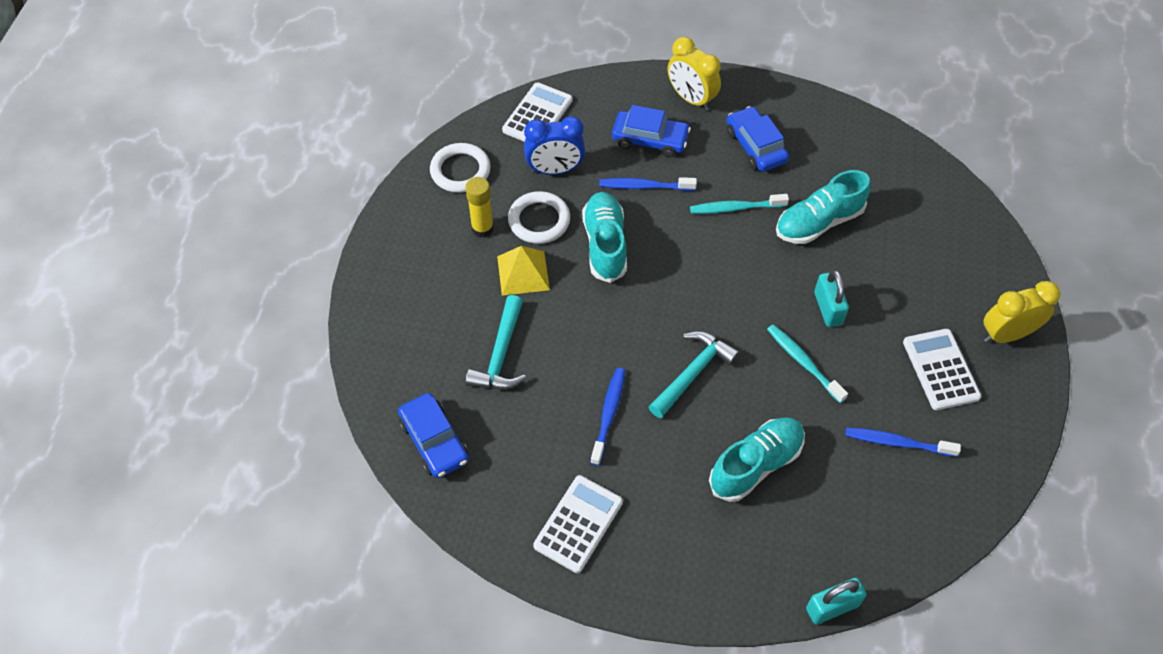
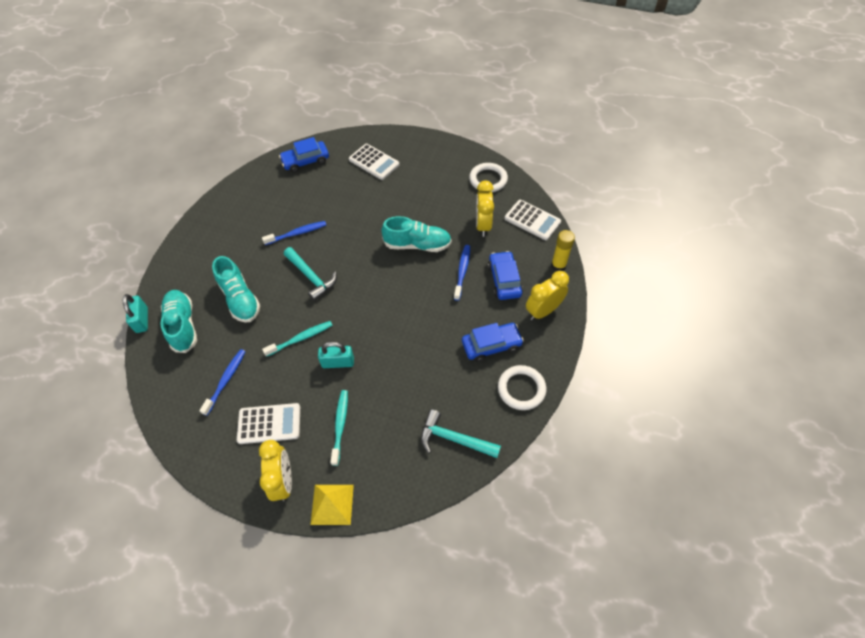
camera: 100 degrees right, 0 degrees up
(482, 228) = (441, 187): yellow glue stick -> yellow glue stick (558, 266)
(500, 354) = (350, 190): turquoise hammer -> turquoise hammer (454, 439)
(523, 273) = (404, 203): yellow pyramid -> yellow pyramid (332, 504)
(539, 220) = (442, 214): white ring -> white ring (521, 389)
(555, 170) = (483, 225): blue clock -> yellow clock
(578, 524) = (237, 214): white calculator -> white calculator (374, 162)
(608, 414) = (297, 233): blue toothbrush -> blue toothbrush turned 45 degrees counterclockwise
(650, 140) = (504, 280): blue car -> blue car turned 150 degrees clockwise
(735, 208) = (435, 322): turquoise toothbrush -> turquoise toothbrush (340, 425)
(818, 222) = (413, 373): turquoise shoe -> turquoise shoe (183, 325)

